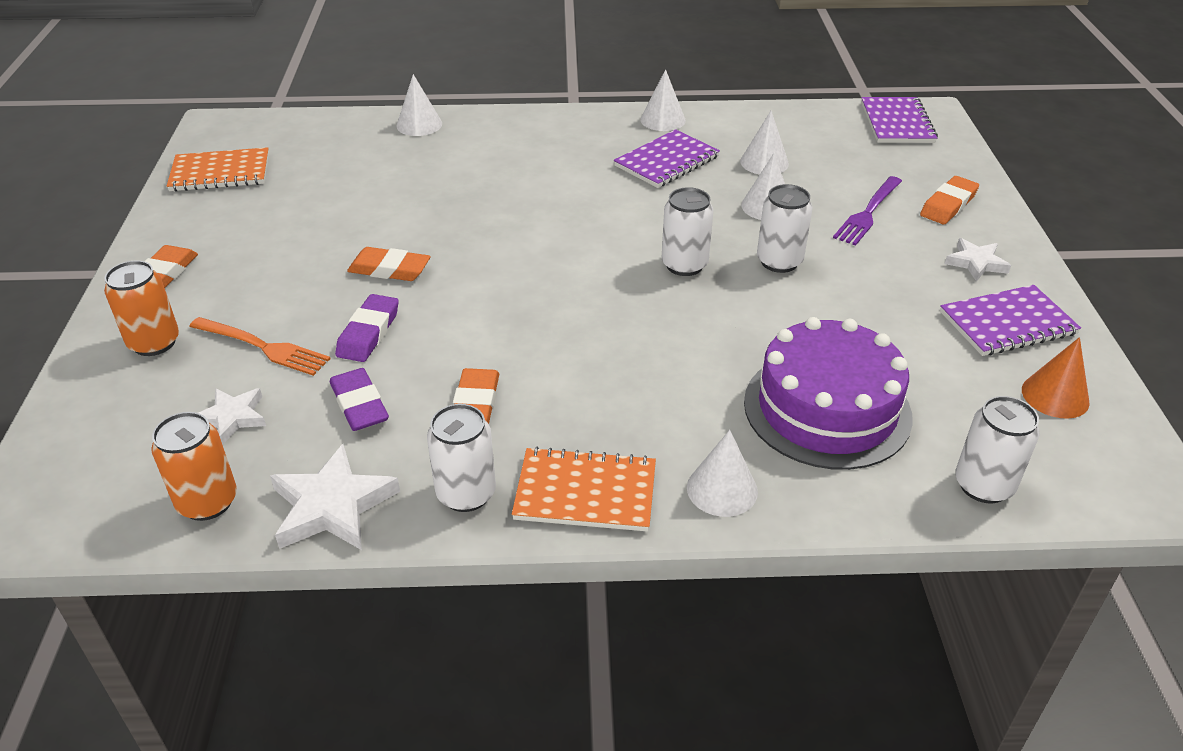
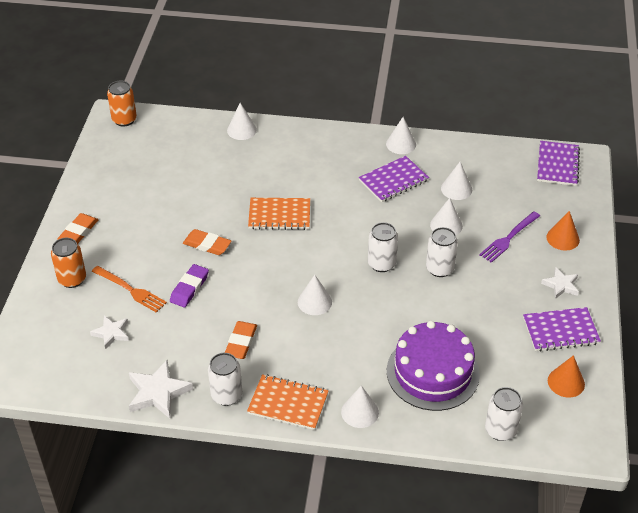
camera: 10 degrees right, 5 degrees up
(207, 502) = (96, 381): orange can -> orange can (124, 120)
(220, 173) = (114, 157): orange notebook -> orange notebook (279, 215)
(359, 404) = (179, 334): purple eraser -> none
(590, 328) = (314, 302): none -> white cone
(948, 205) = (563, 238): orange eraser -> orange cone

